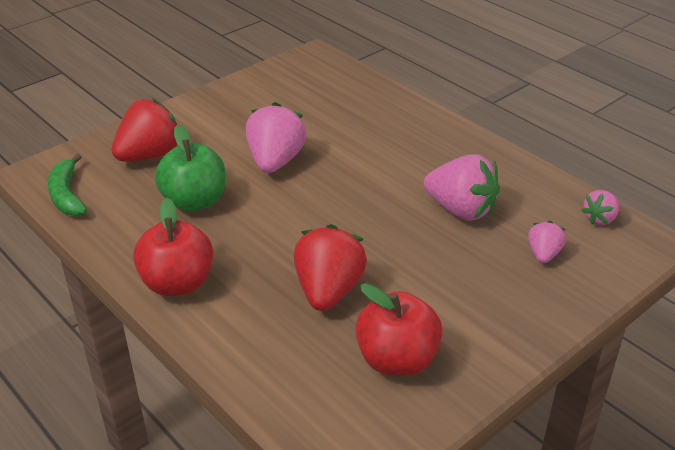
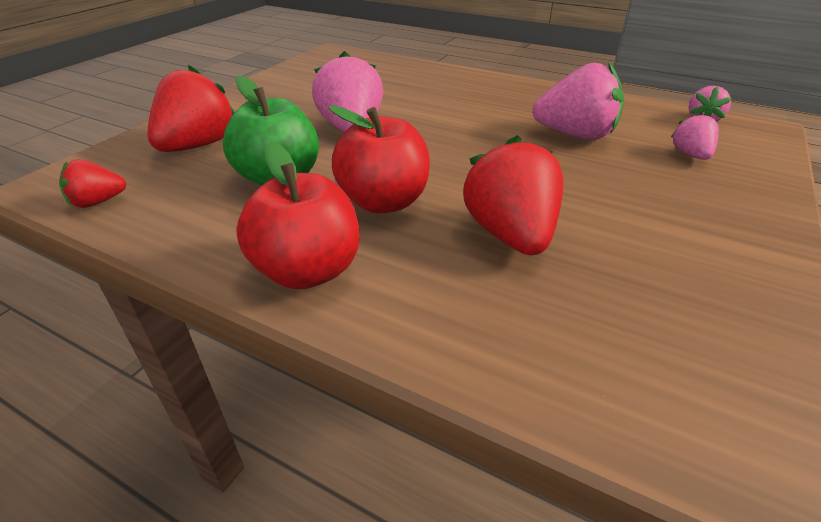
camera: 20 degrees left, 0 degrees up
(67, 195) = (98, 202): green banana -> red strawberry
(397, 360) = (664, 293): red apple -> red apple (383, 202)

